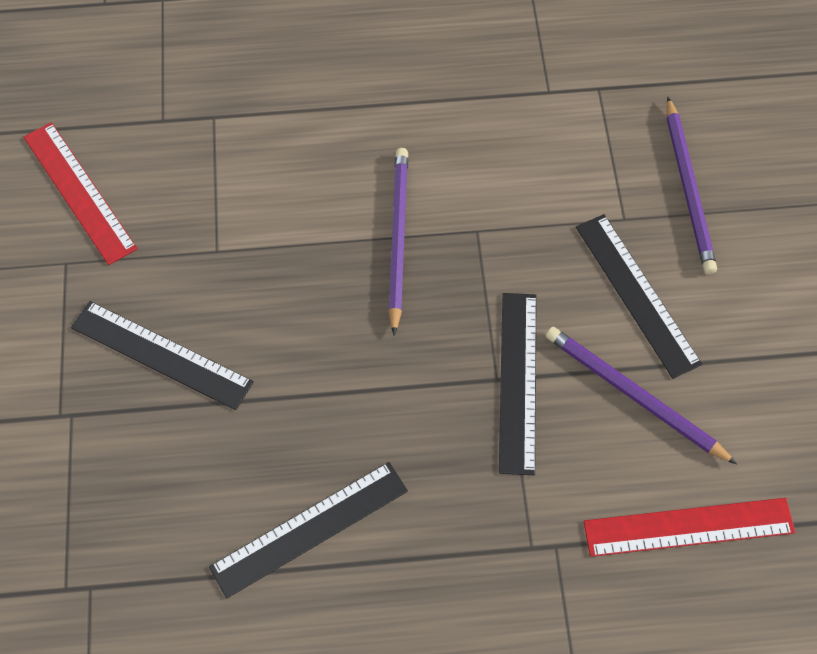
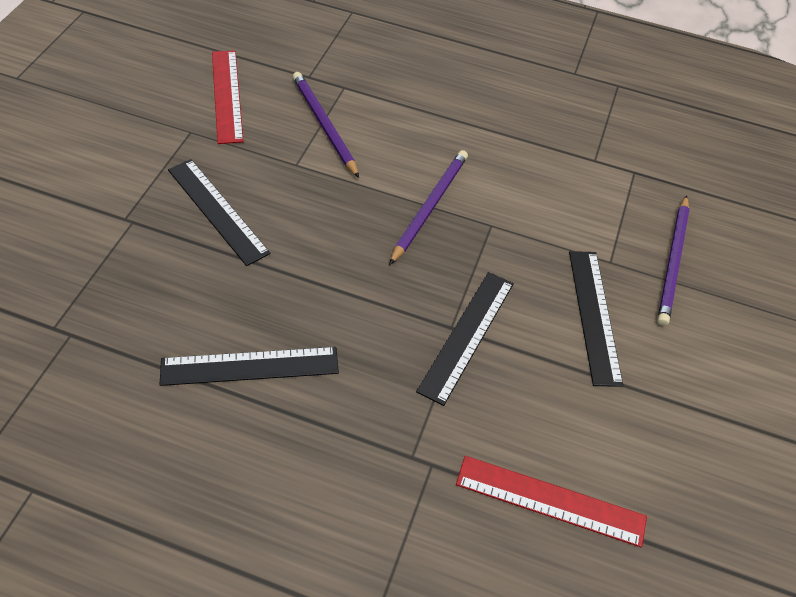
camera: 20 degrees right, 10 degrees down
(634, 395) = (554, 384): purple pencil -> purple pencil (324, 125)

